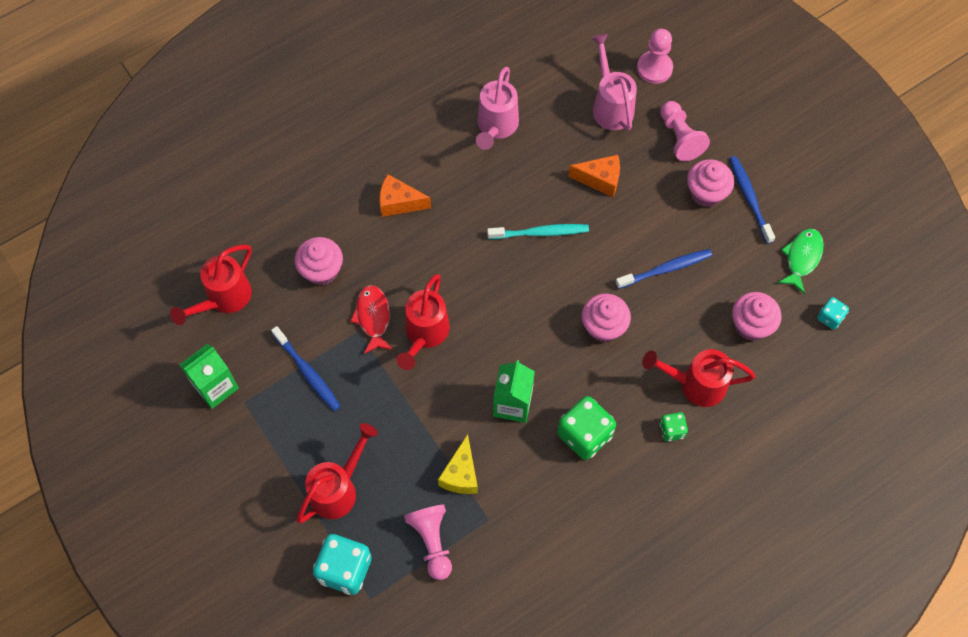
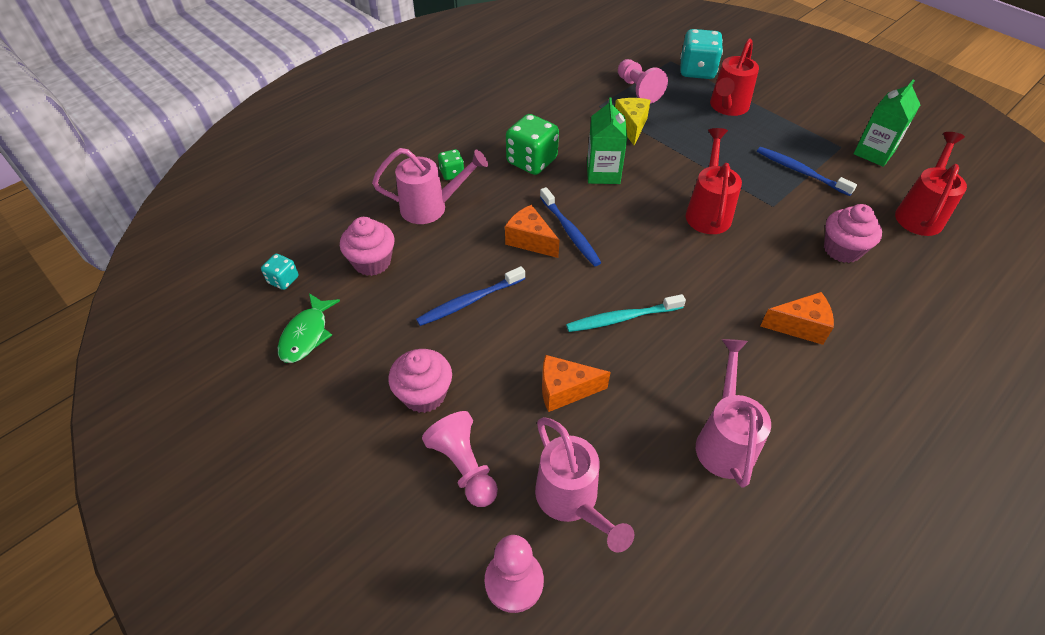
camera: 170 degrees right, 15 degrees down
(373, 318) = (765, 218): red fish -> none
(603, 326) = (530, 240): pink cupcake -> orange cheese
(695, 384) = (431, 207): red watering can -> pink watering can
(749, 198) = (366, 396): blue toothbrush -> blue toothbrush (570, 232)

